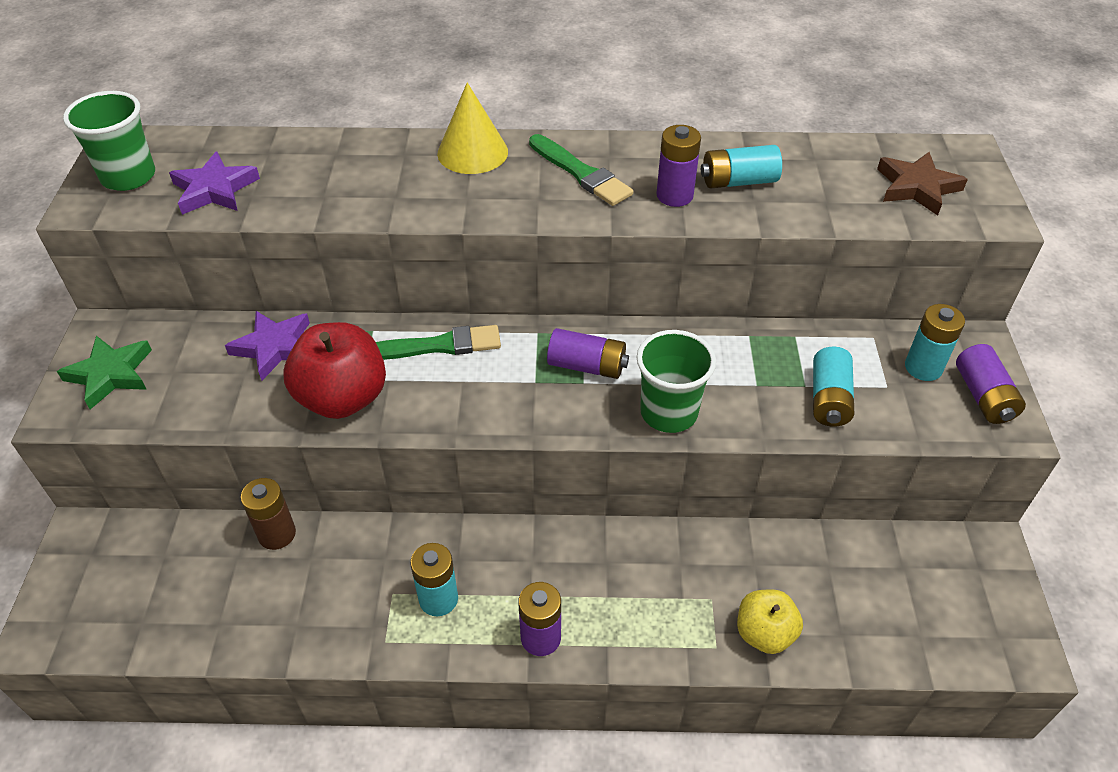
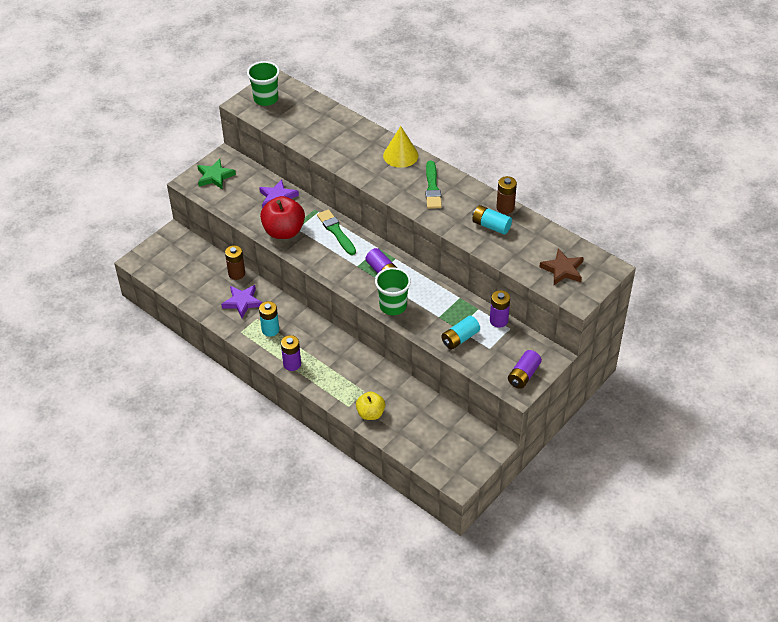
camera: 40 degrees right, 0 degrees up
(214, 189) = (290, 121): purple star -> purple star (242, 302)
(438, 346) = (336, 231): green brush -> green brush turned 150 degrees counterclockwise
(674, 195) = (457, 217): purple battery -> purple battery (498, 320)
(723, 147) = (505, 208): none -> brown battery
(923, 367) = (514, 351): turquoise battery -> none

